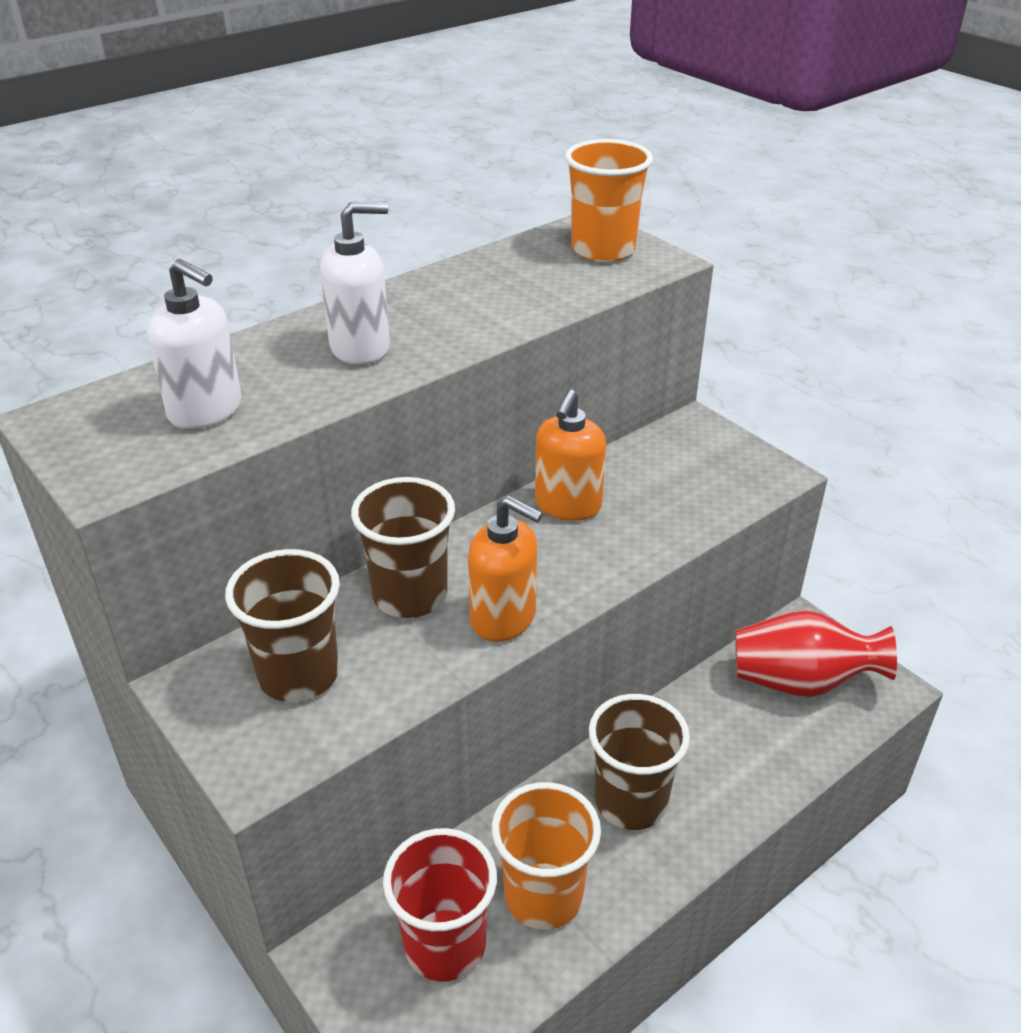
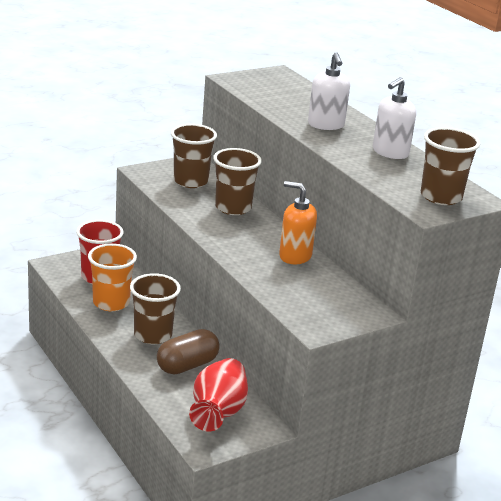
camera: 95 degrees right, 10 degrees down
(206, 411) = (277, 95): white soap dispenser -> white soap dispenser (390, 153)
(504, 618) = (210, 227): orange soap dispenser -> none
(603, 250) = (441, 197): orange cup -> brown cup
(700, 737) = (187, 365): none -> brown capsule

